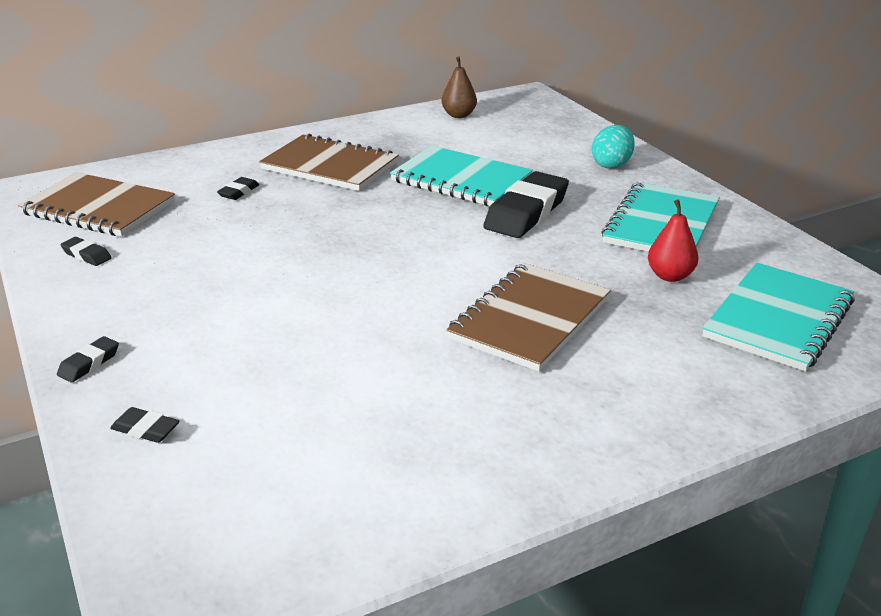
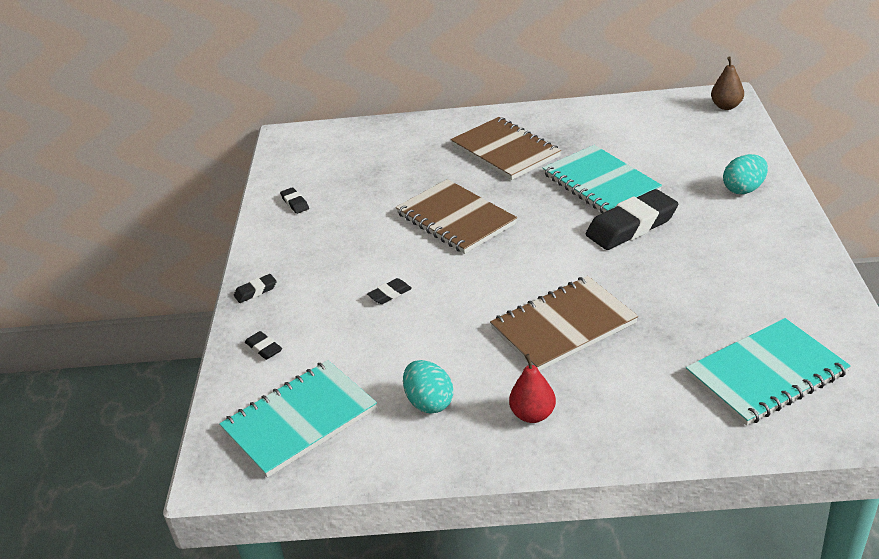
camera: 30 degrees right, 5 degrees up
(98, 208) = (322, 163): brown notebook -> brown notebook (455, 219)
(238, 192) = (423, 165): black eraser -> black eraser (390, 294)
(430, 438) = (429, 402): none -> turquoise egg
(459, 115) = (645, 112): brown pear -> brown pear (726, 106)
(661, 224) = (739, 260): turquoise notebook -> turquoise notebook (299, 420)
(670, 276) = (706, 312): red pear -> red pear (533, 414)

